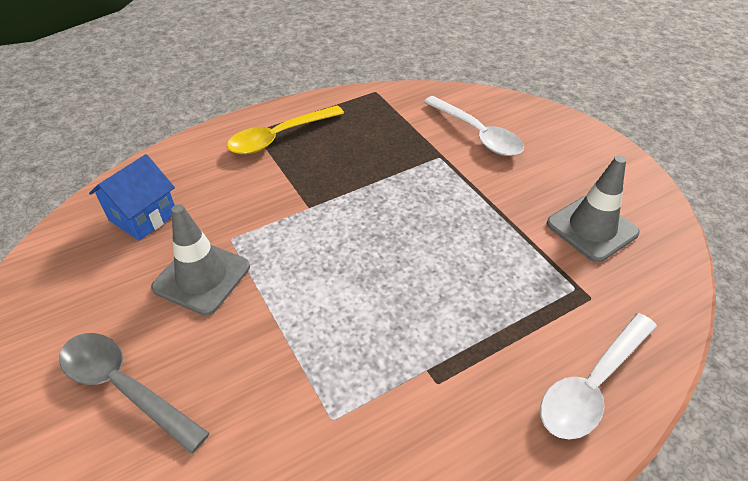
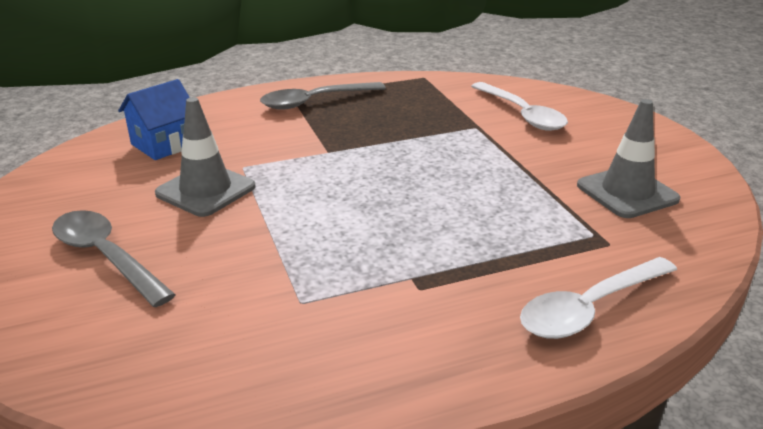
camera: 10 degrees right, 15 degrees down
(279, 137) = (315, 101): yellow spoon -> grey spoon

